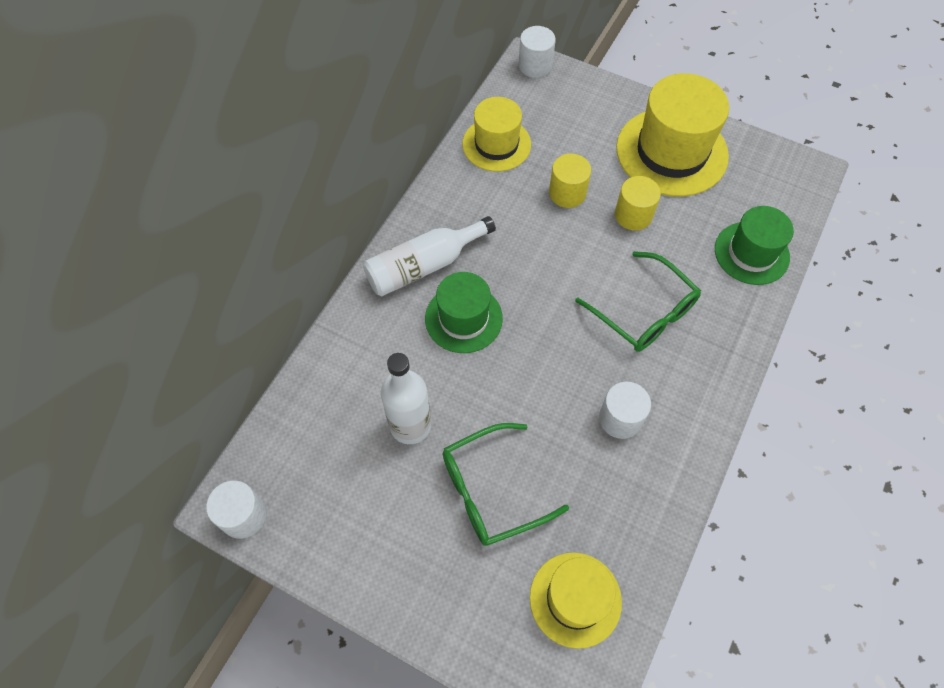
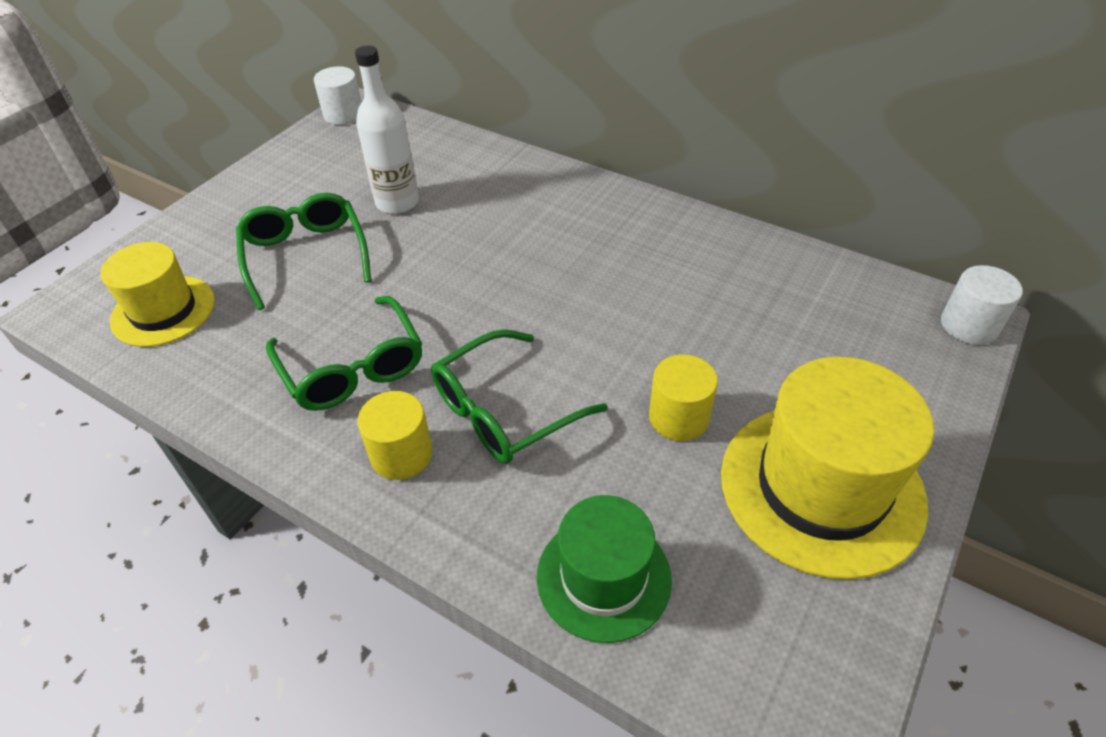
camera: 95 degrees right, 15 degrees down
(424, 266) = (594, 212): white bottle -> none
(463, 318) = (519, 241): green hat -> none
(496, 144) = (794, 277): yellow hat -> none
(567, 193) = (715, 344): yellow cylinder -> yellow cylinder (401, 454)
(620, 418) = (353, 368): white cylinder -> green glasses

